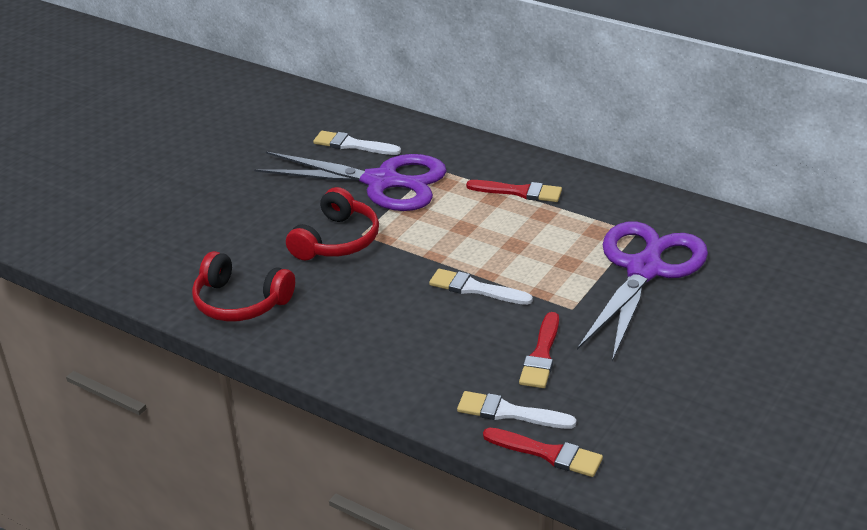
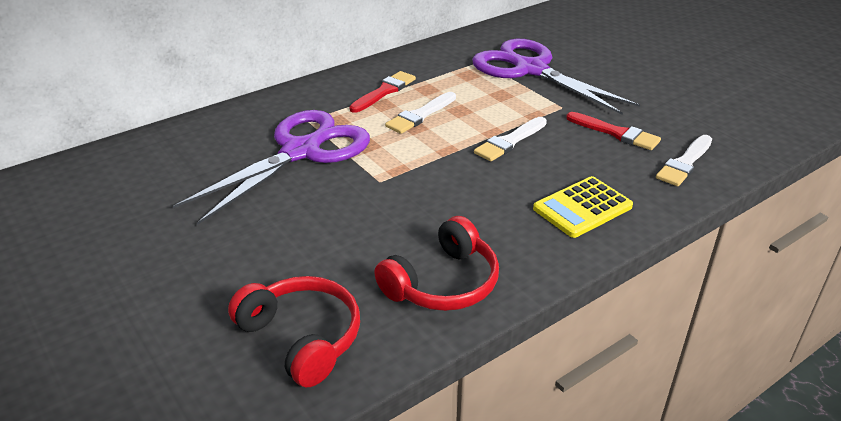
camera: 70 degrees left, 0 degrees up
(336, 240) = (378, 197): red headphones -> red headphones (301, 338)
(352, 145) = (216, 154): white brush -> white brush (420, 115)
(384, 355) = (582, 208): none -> yellow calculator
(547, 453) = (739, 158): red brush -> none

